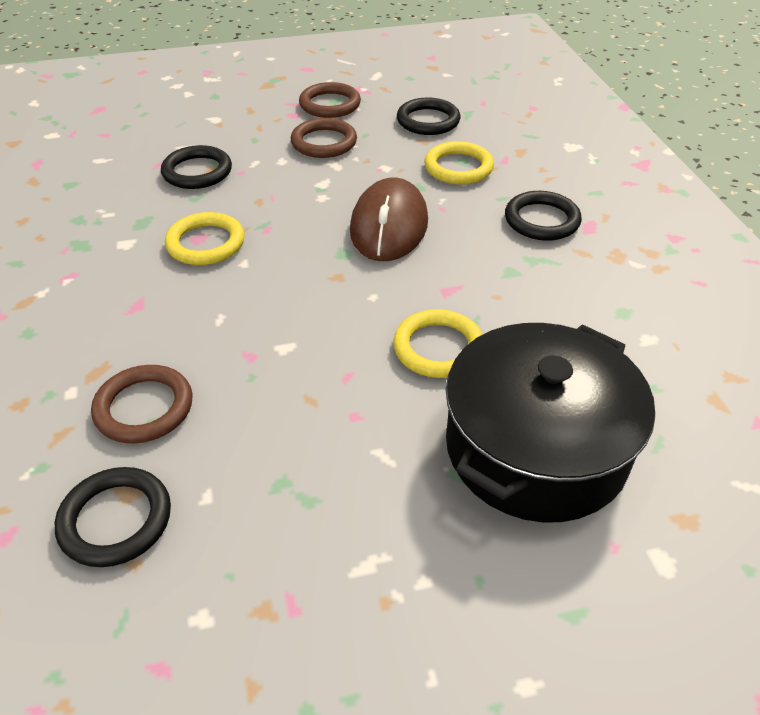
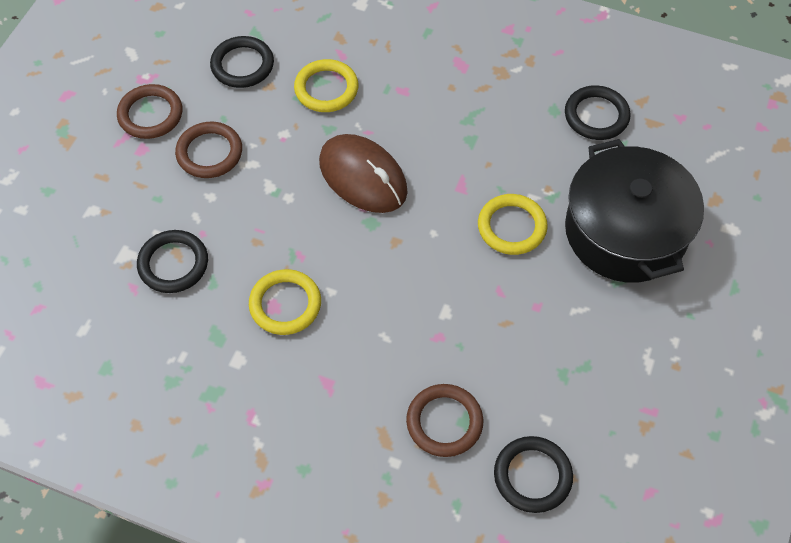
camera: 55 degrees left, 15 degrees up
(541, 220) = (432, 85): black ring -> black ring (596, 116)

